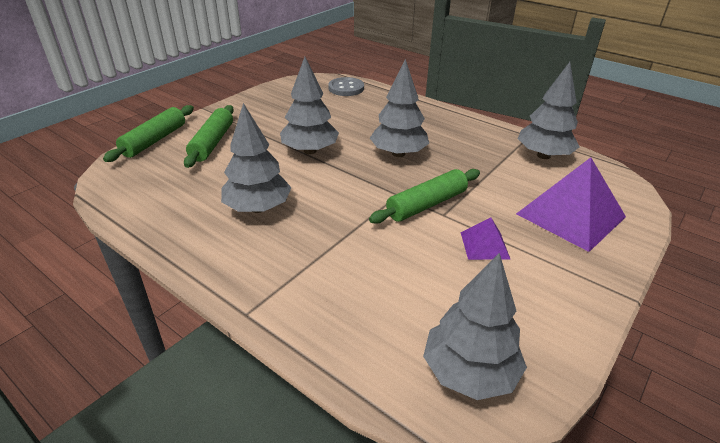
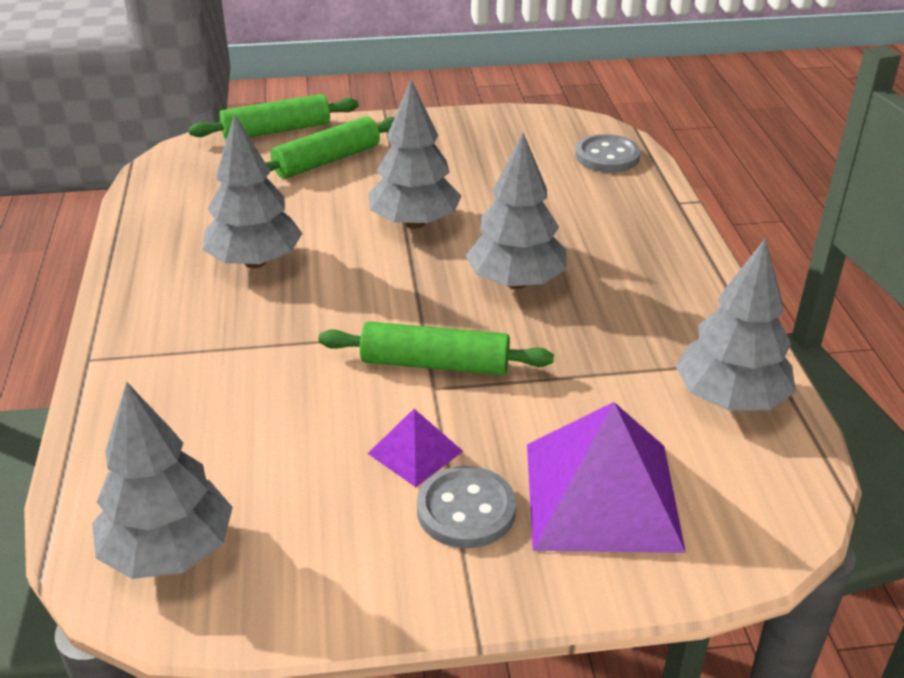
camera: 45 degrees right, 0 degrees up
(542, 254) = (466, 510): none -> grey button

